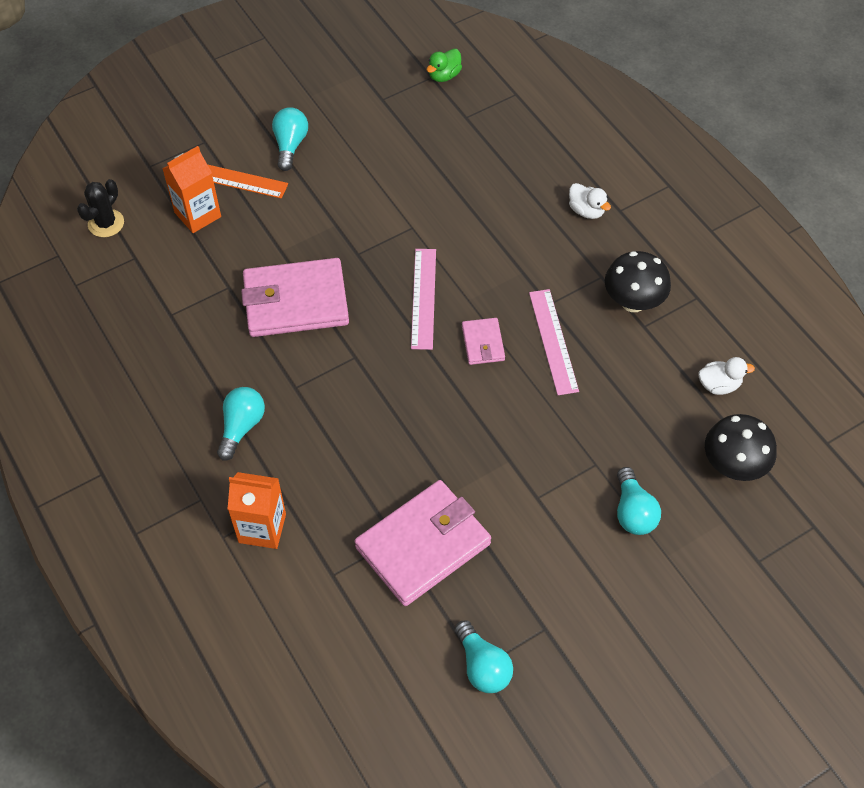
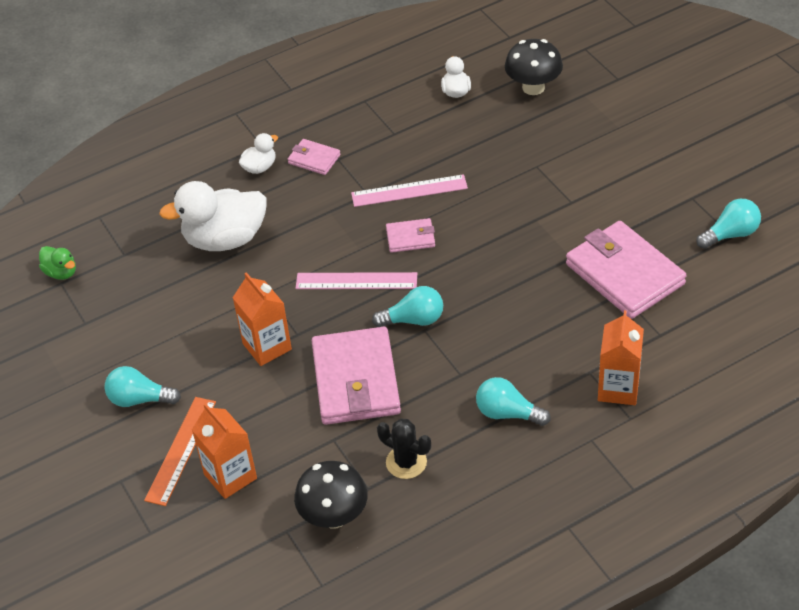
camera: 85 degrees left, 10 degrees down
(106, 223) = (233, 565): black cactus -> black cactus (406, 462)
(343, 231) = (267, 346): none -> orange carton
(484, 190) = (225, 239): none -> white duck
(600, 256) = (314, 159): none -> pink wallet
(633, 302) = (367, 139): black mushroom -> black mushroom (334, 516)
(633, 511) = (580, 145): turquoise light bulb -> turquoise light bulb (413, 320)

